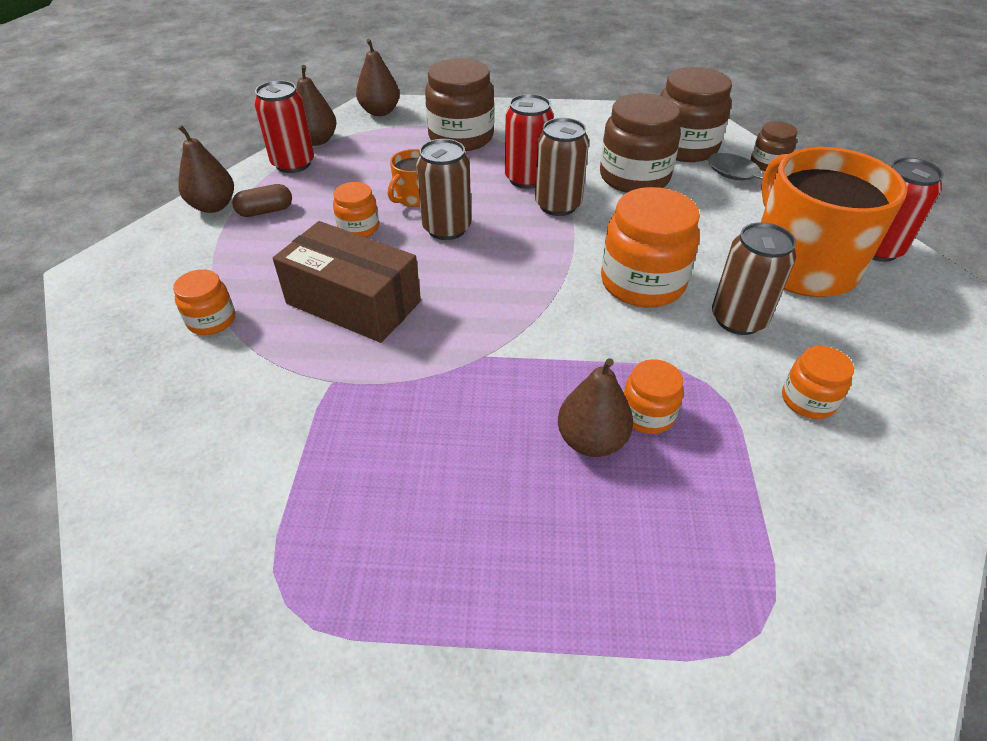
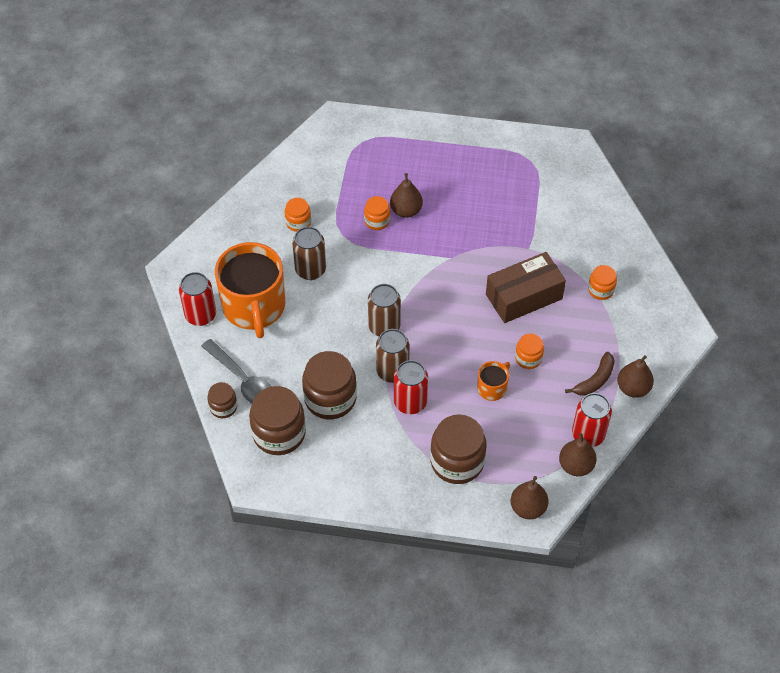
camera: 175 degrees left, 10 degrees up
(265, 211) = (595, 380): brown capsule -> brown banana
(353, 302) = (524, 296): brown box -> brown box turned 60 degrees counterclockwise
(446, 228) = (470, 354): brown can -> brown can (384, 326)
(642, 283) = (355, 299): orange jar -> none

